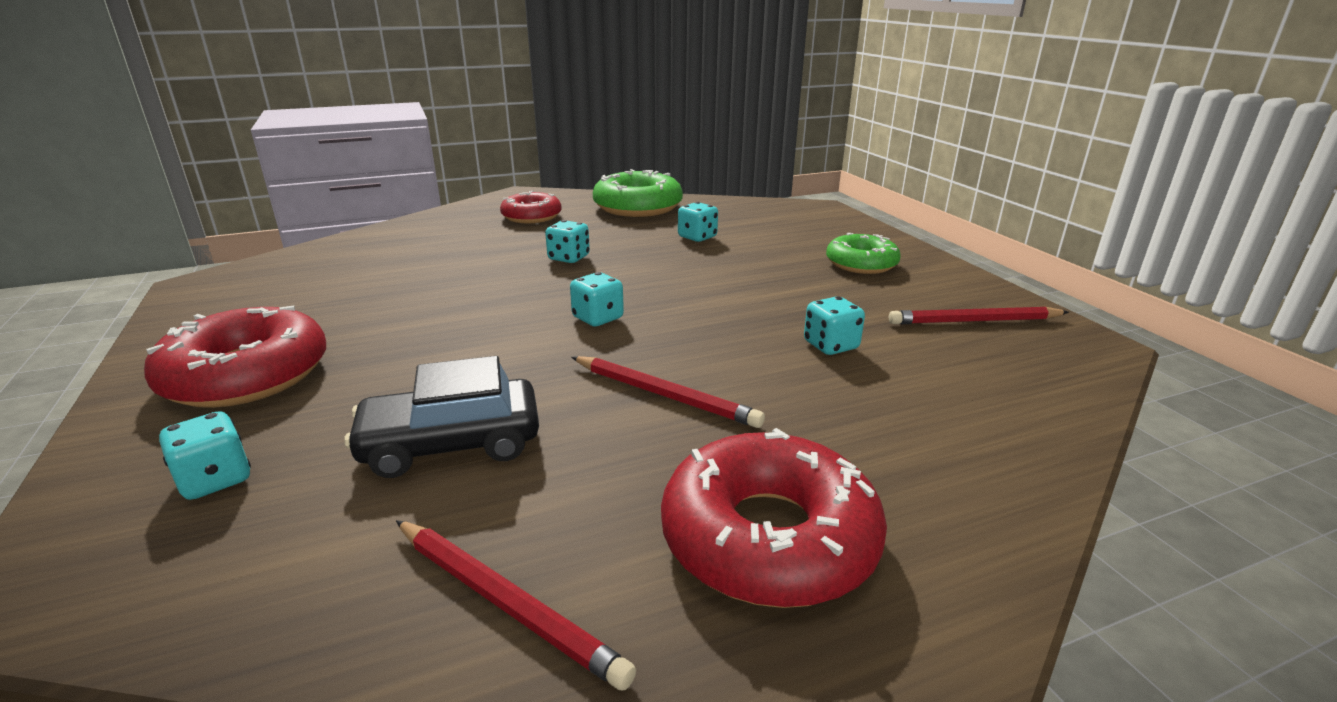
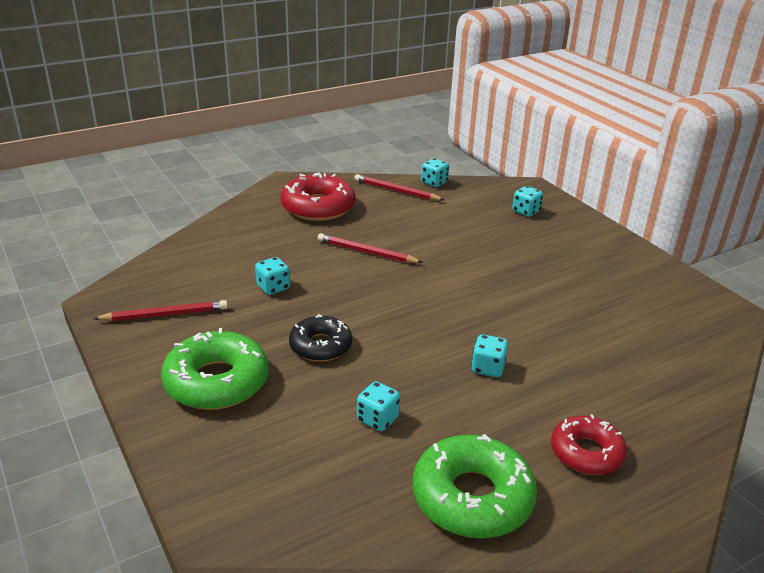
camera: 170 degrees right, 5 degrees up
(246, 375) = (582, 249): red donut -> none
(451, 444) = (450, 227): black car -> none
(598, 318) = (425, 299): turquoise dice -> turquoise dice (434, 182)
(751, 282) = (320, 346): none -> black donut
(861, 264) = (216, 382): green donut -> green donut, size x1.55

